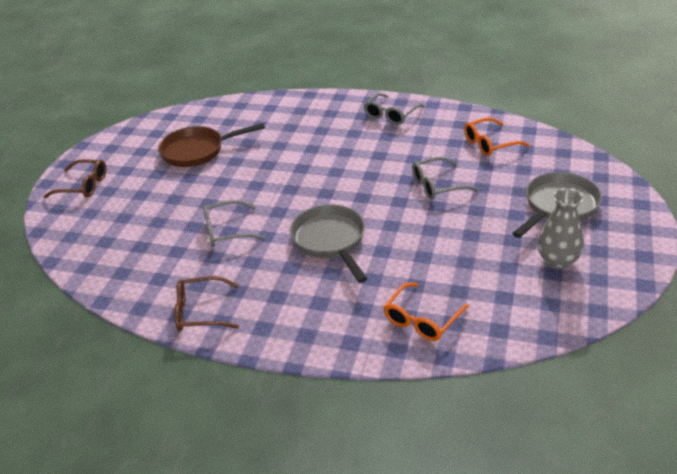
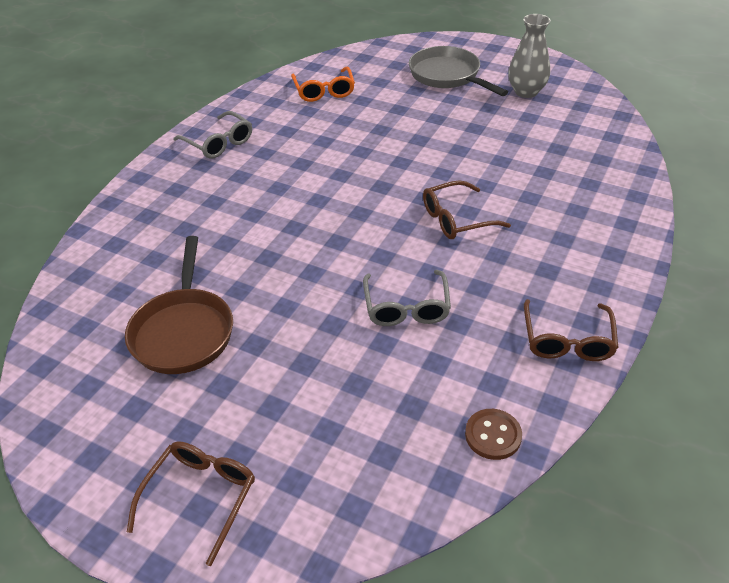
camera: 80 degrees left, 5 degrees up
(116, 283) = (493, 435): none -> brown button
(330, 241) = (457, 219): grey pan -> brown glasses
(422, 319) = (595, 175): orange glasses -> none
(438, 185) = (383, 133): grey glasses -> none

